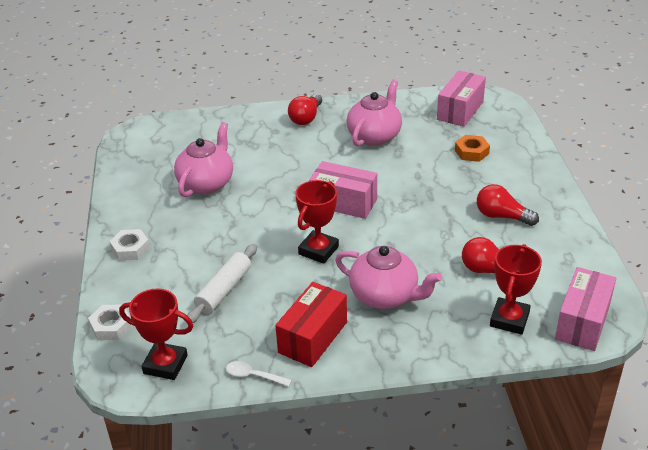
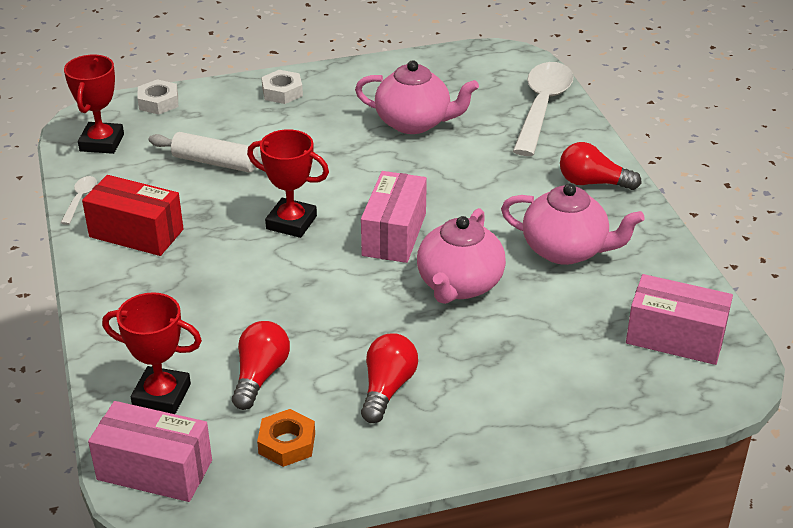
camera: 80 degrees right, 0 degrees up
(210, 126) = (542, 107): none -> white spoon
(385, 296) = (207, 283): pink teapot -> pink teapot (459, 285)
(471, 152) = (553, 353): orange nut -> orange nut (287, 443)

